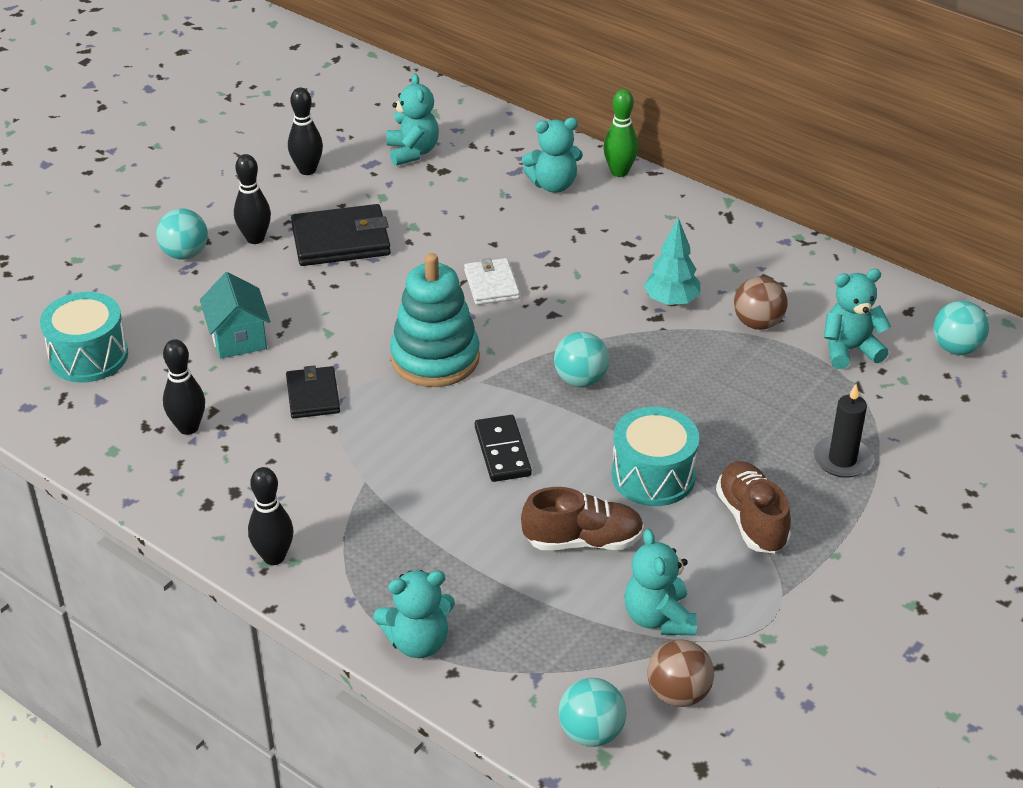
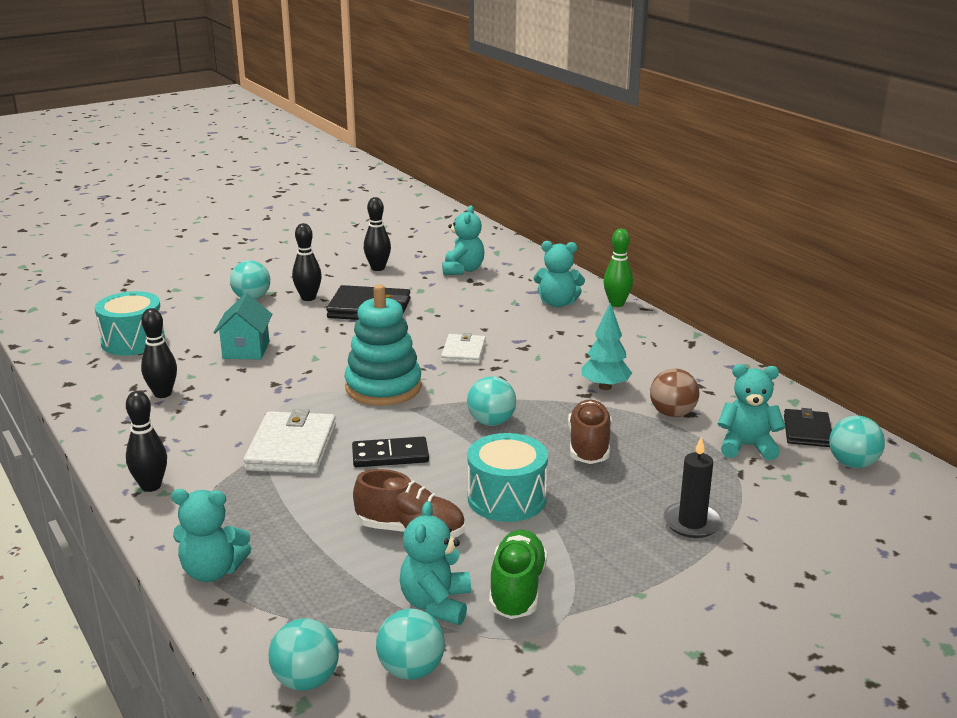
camera: 20 degrees right, 15 degrees down
(313, 395) = (271, 392): black wallet -> black wallet (807, 431)
(390, 467) = (292, 447): none -> white wallet
(502, 451) = (390, 456): black domino -> black domino turned 75 degrees clockwise
(678, 694) = (411, 670): brown ball -> turquoise ball
(723, 580) = (517, 589): none -> green shoe
(751, 520) = (575, 549): brown shoe -> brown shoe (589, 446)

